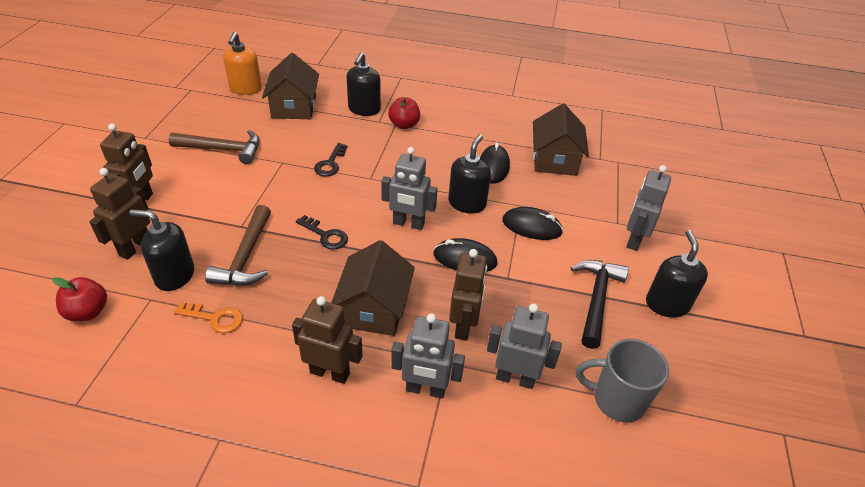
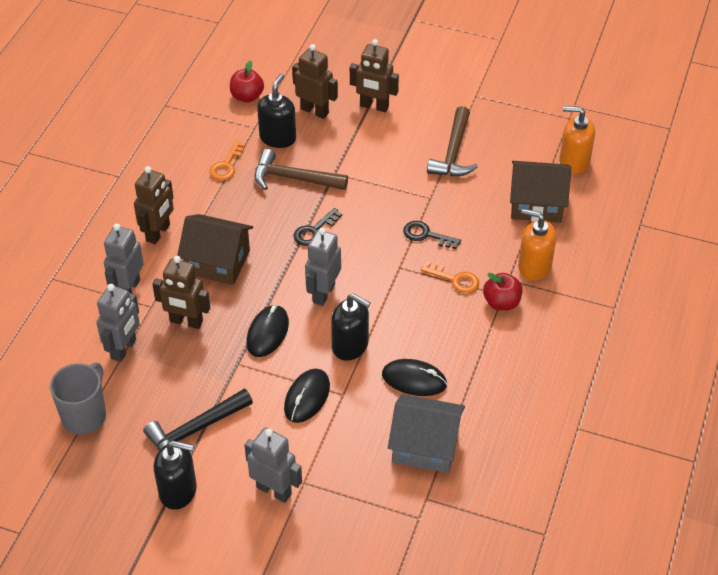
camera: 100 degrees right, 5 degrees up
(364, 109) = (534, 266): black soap dispenser -> orange soap dispenser
(382, 147) = (455, 279): none -> orange key
(554, 160) = (425, 446): brown house -> grey house
(596, 300) = (196, 430): black hammer -> black hammer turned 120 degrees clockwise

